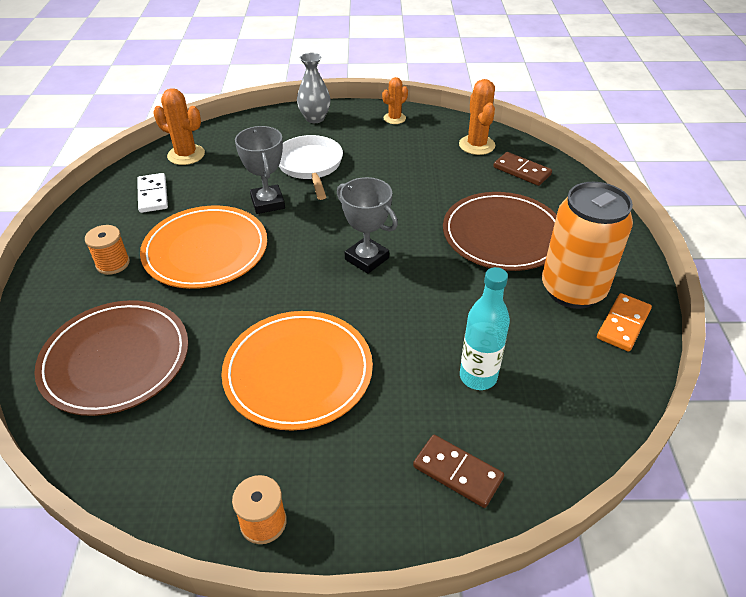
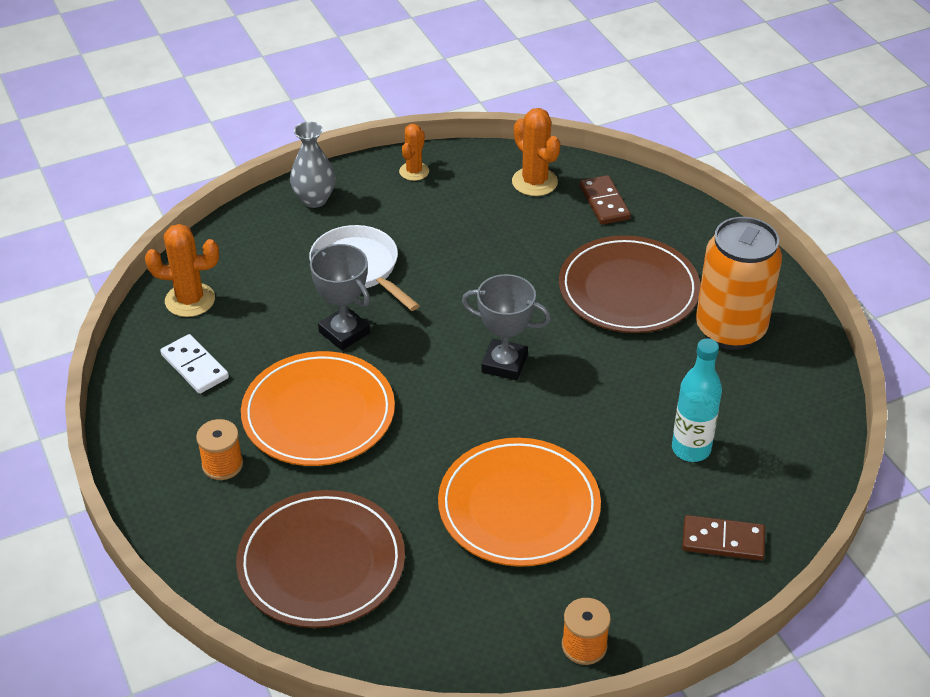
camera: 25 degrees left, 0 degrees up
(521, 171) = (604, 202): brown domino -> brown domino turned 60 degrees clockwise
(623, 324) = (793, 350): orange domino -> none

